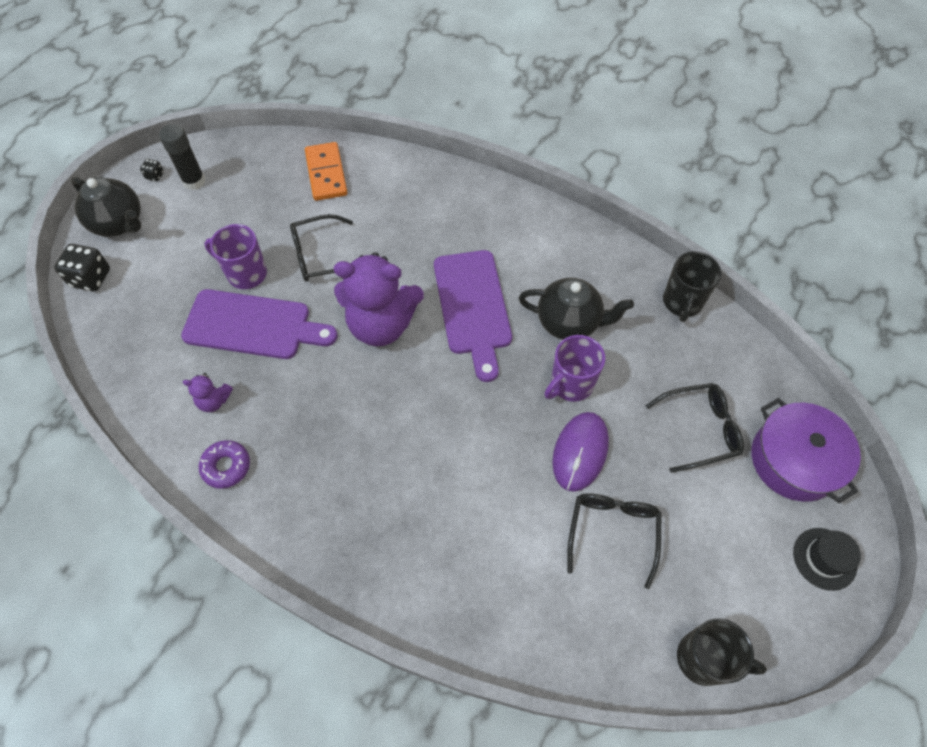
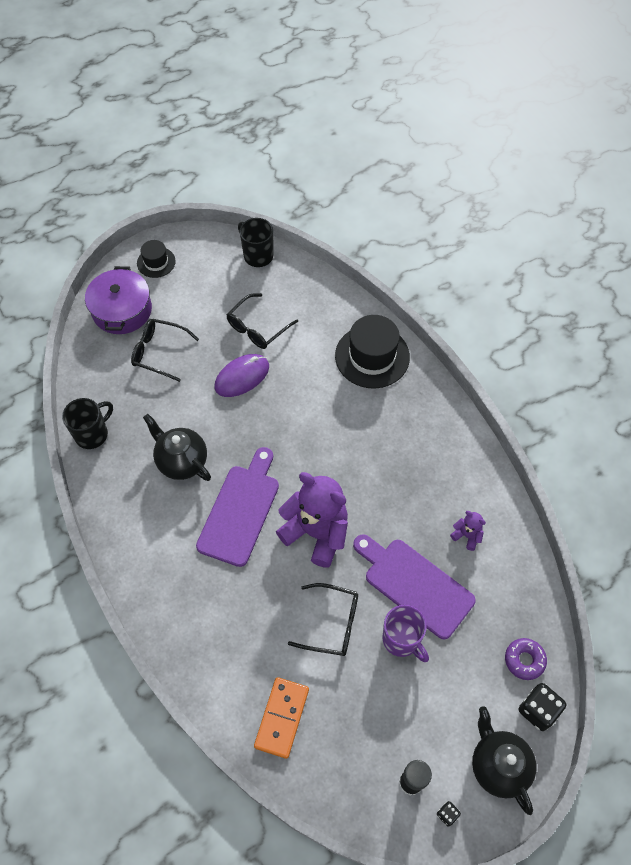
camera: 150 degrees left, 0 degrees up
(226, 466) = (474, 482): purple donut -> purple donut (524, 660)
(436, 575) = (372, 356): none -> black hat
(570, 384) = (215, 419): purple mug -> none

